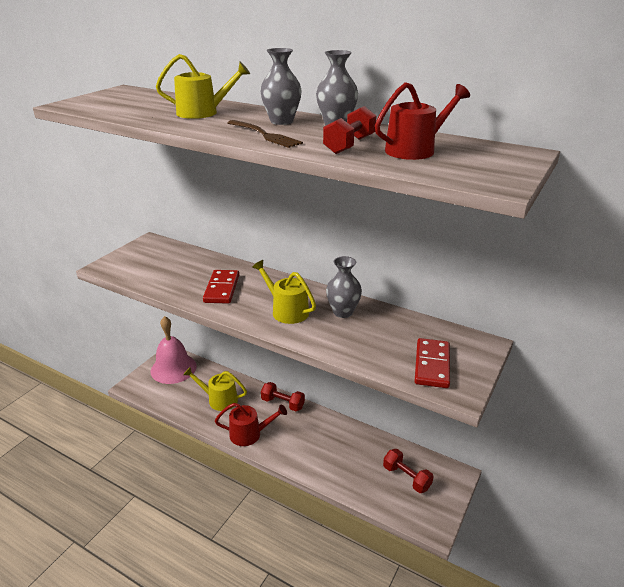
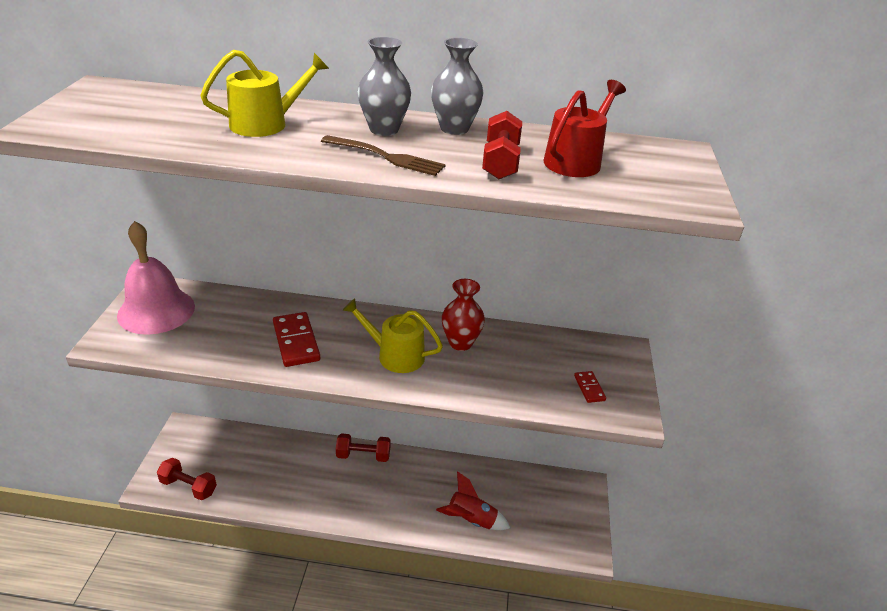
camera: 25 degrees left, 5 degrees up
(173, 368) = (198, 445): pink bell -> pink bell (156, 310)
(219, 399) = (282, 472): yellow watering can -> none
(249, 434) = (341, 506): red watering can -> none
(343, 312) = (460, 343): grey vase -> red vase
(344, 472) = (471, 520): none -> red rocket
(406, 477) = (538, 505): red dumbbell -> red dumbbell (188, 486)
(432, 365) = (589, 388): red domino -> red domino, size x0.53

